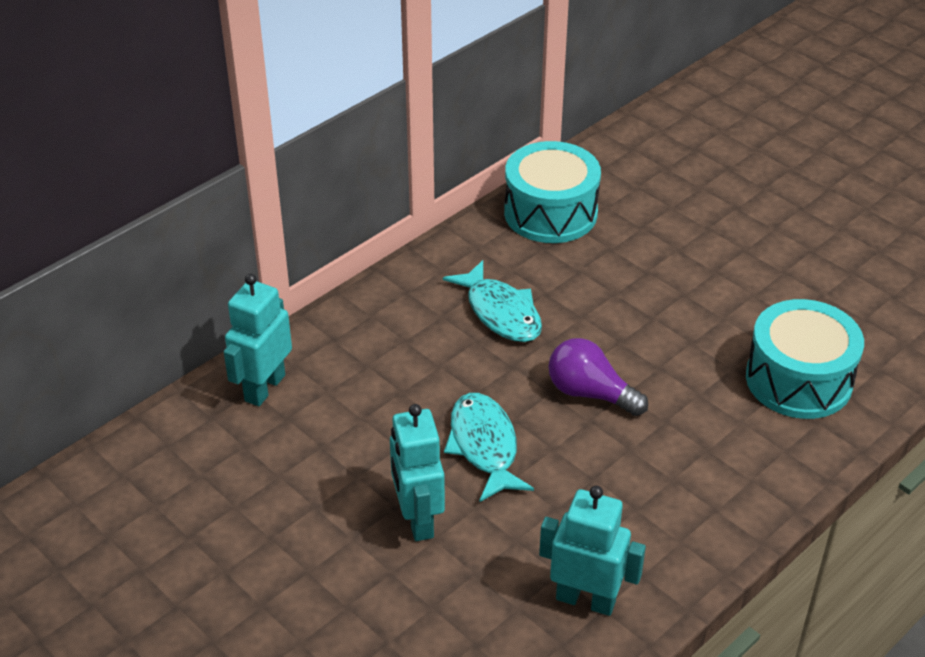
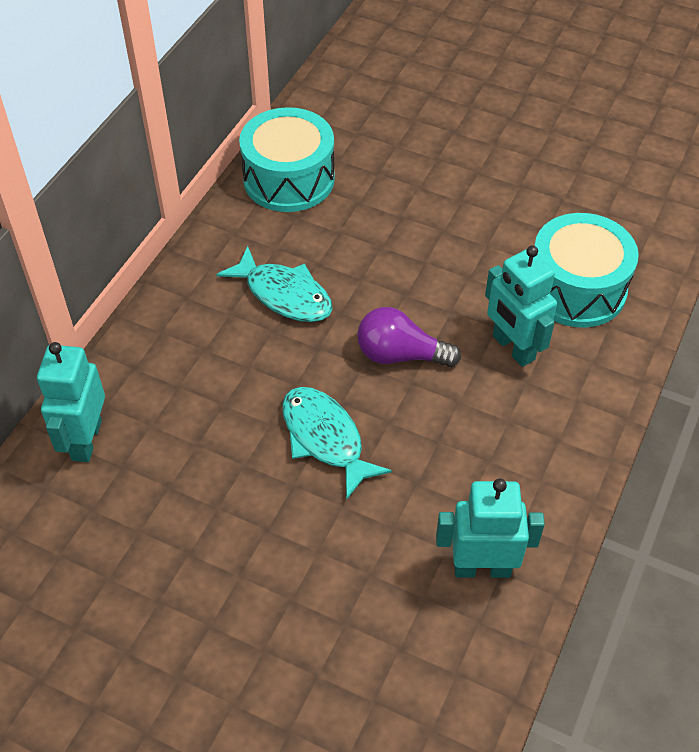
camera: 20 degrees left, 10 degrees up
(417, 519) = (293, 535): turquoise robot -> turquoise robot (513, 348)

